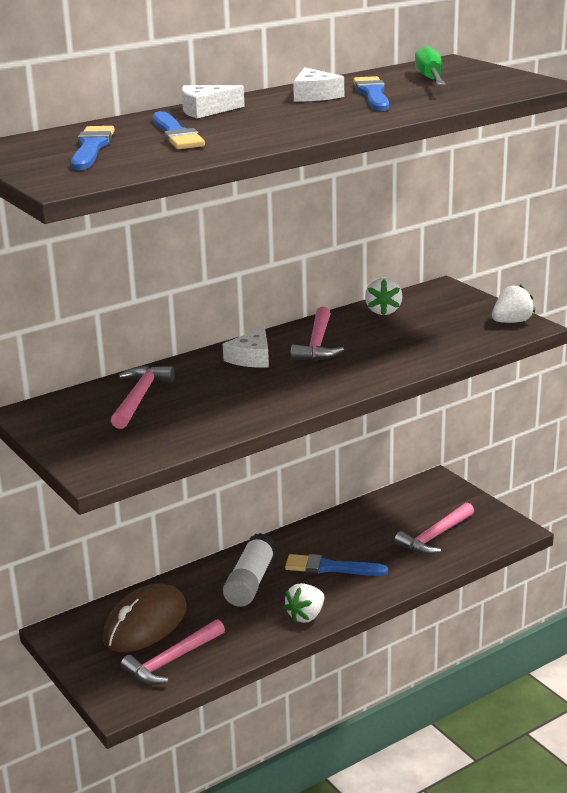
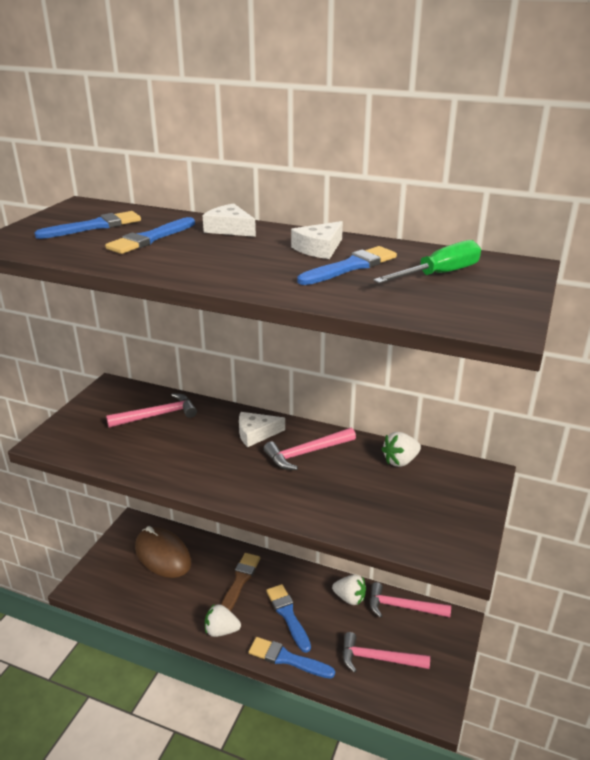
camera: 55 degrees right, 5 degrees up
(145, 624) = (163, 555): brown mouse -> brown mouse turned 45 degrees clockwise
(172, 660) = (133, 587): pink hammer -> pink hammer (403, 607)
(250, 582) = (240, 581): white glue stick -> brown brush
(384, 587) = (287, 659): none -> blue brush
(512, 322) = (460, 543): white strawberry -> white strawberry (350, 598)

